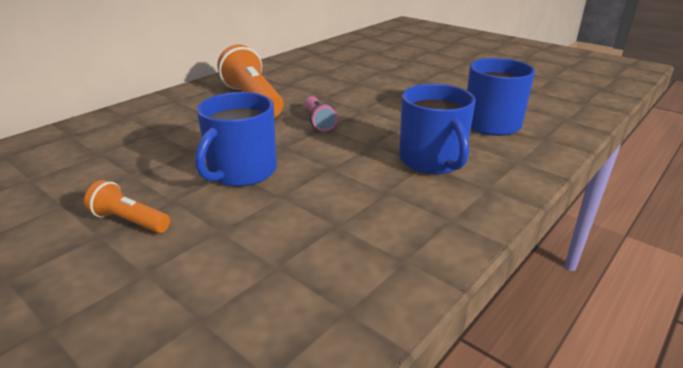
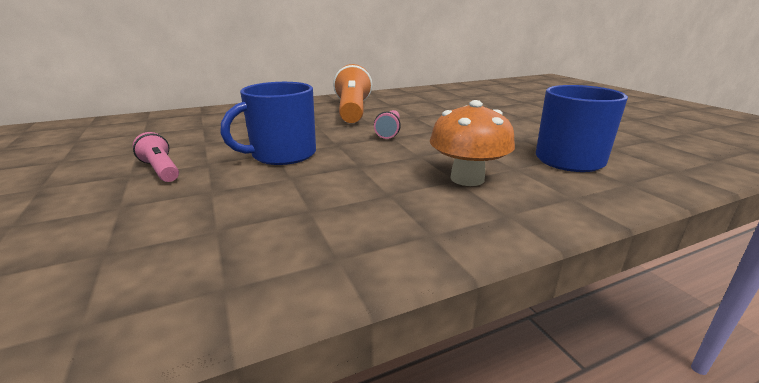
camera: 25 degrees right, 5 degrees down
(129, 221) = (161, 170): orange flashlight -> pink flashlight
(432, 161) = (467, 178): blue mug -> orange mushroom

